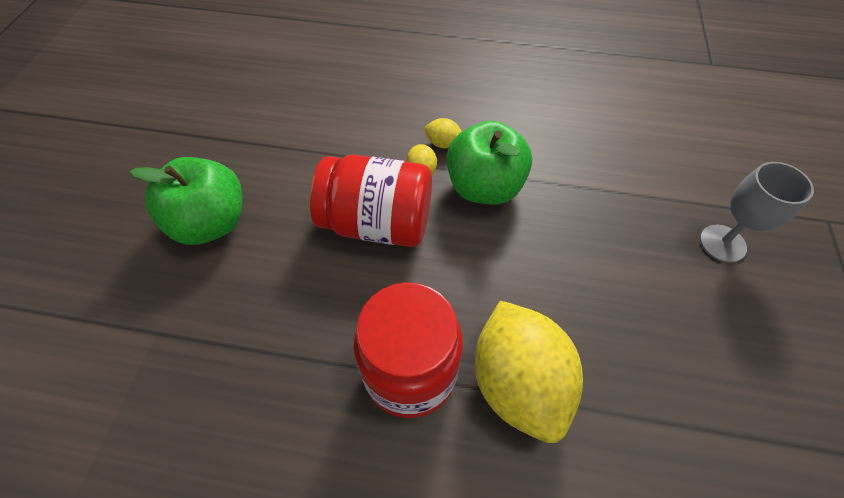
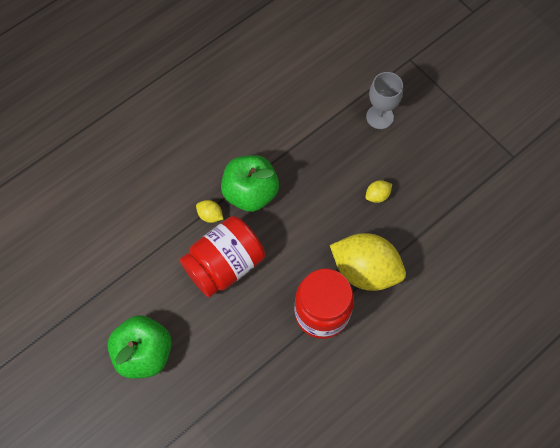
camera: 50 degrees left, 10 degrees up
(443, 143) = (201, 188): yellow lemon -> yellow lemon (377, 195)

